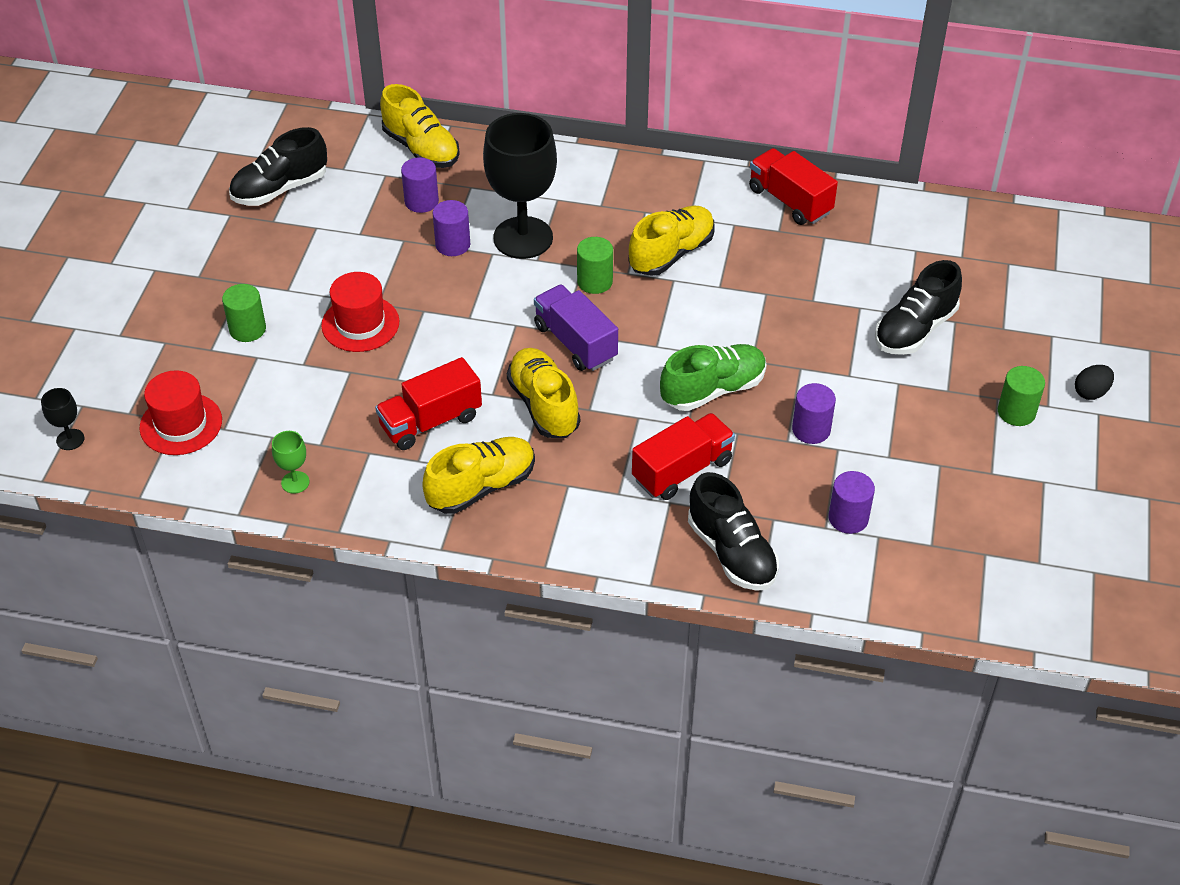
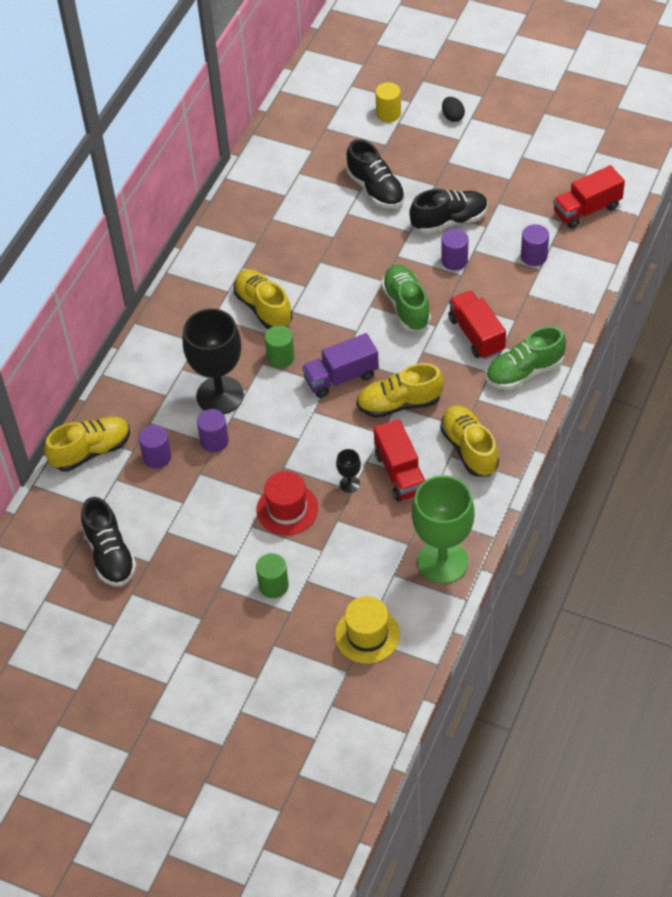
camera: 75 degrees left, 5 degrees up
(70, 439) = (367, 713): black goblet -> black goblet (349, 484)
(181, 424) = (367, 635): red hat -> yellow hat
(295, 482) = (442, 561): green goblet -> green goblet, size x2.41
(628, 531) = (524, 372): none -> green shoe
(731, 552) = (551, 320): black shoe -> black shoe (449, 221)
(790, 201) = (227, 230): red truck -> red truck (587, 209)
(1016, 412) = (461, 156): green cylinder -> none
(1064, 323) = (388, 114): none -> yellow cylinder

